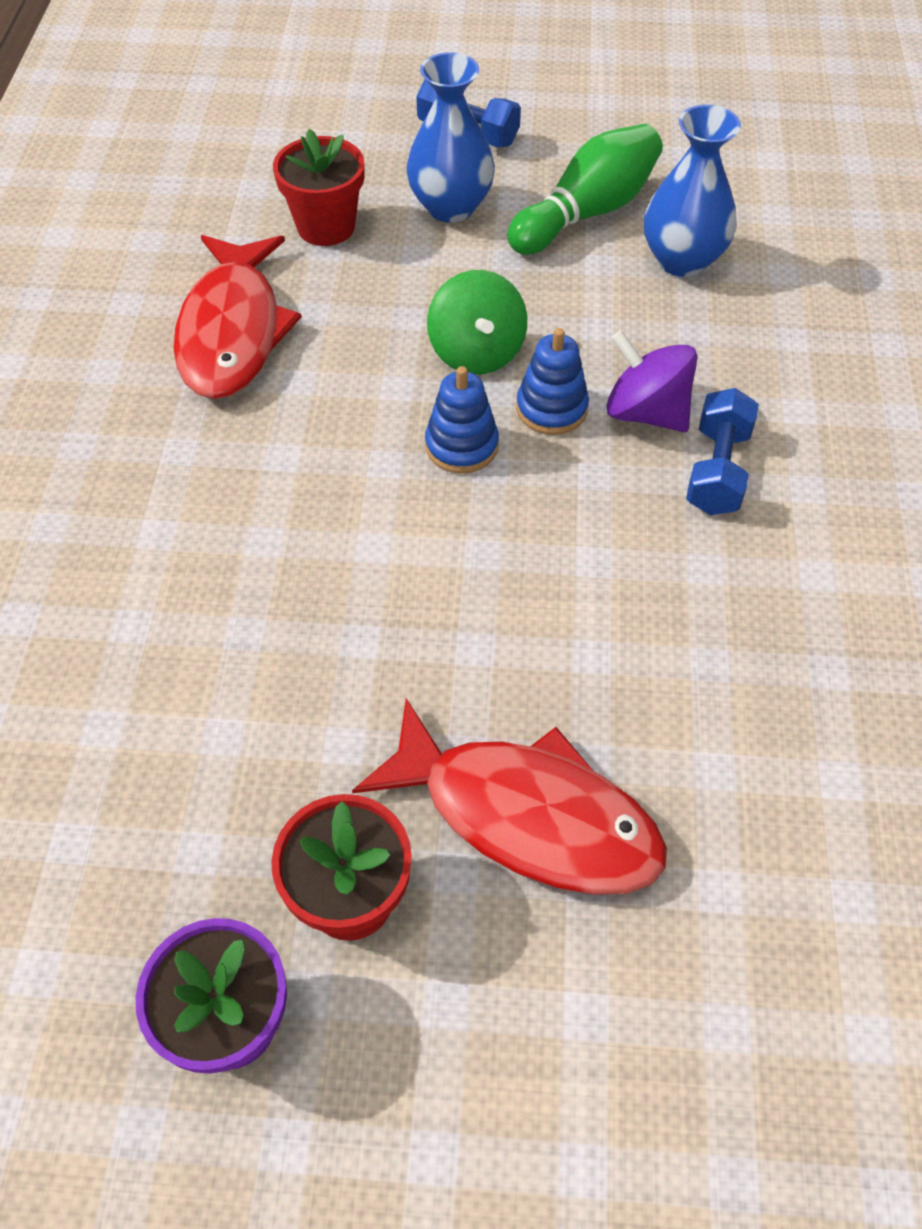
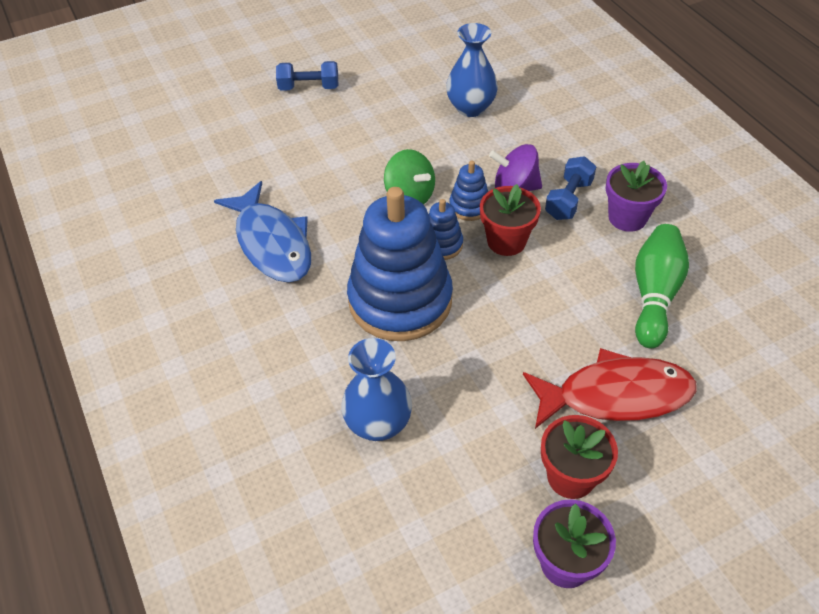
camera: 30 degrees left, 5 degrees down
(233, 332) = (272, 243): red fish -> blue fish
(326, 227) = (274, 167): red flower pot -> red flower pot (506, 241)
(333, 498) = (400, 300): none -> blue stacking toy
(450, 207) = (333, 129): blue vase -> blue vase (378, 424)
(586, 213) = (405, 104): green bowling pin -> green bowling pin (654, 295)
(717, 470) = (568, 199): blue dumbbell -> blue dumbbell turned 45 degrees clockwise
(791, 545) = (627, 217): none -> purple flower pot

